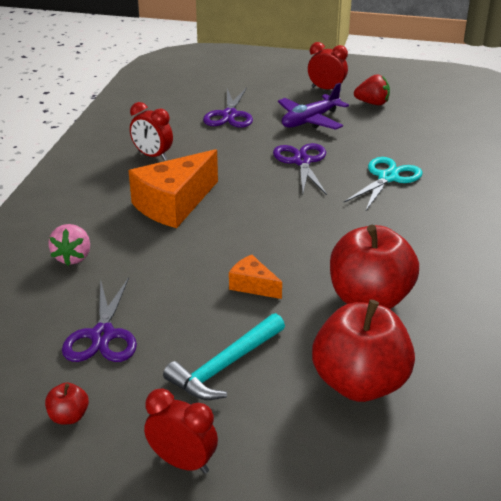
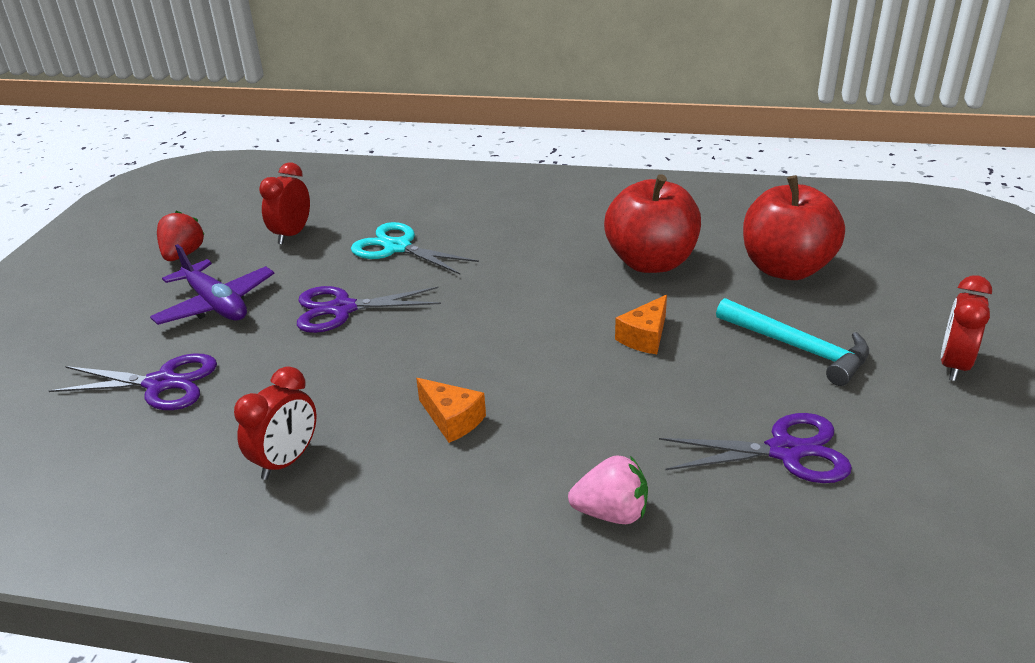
camera: 90 degrees left, 0 degrees up
(69, 416) = (942, 457): red apple -> none
(174, 204) = (452, 419): orange cheese -> orange cheese, size x0.50
(326, 89) = (113, 292): red clock -> red clock (292, 234)

